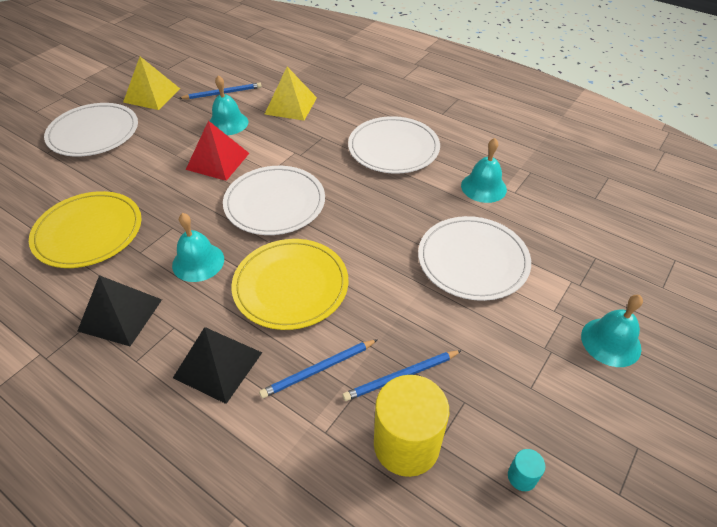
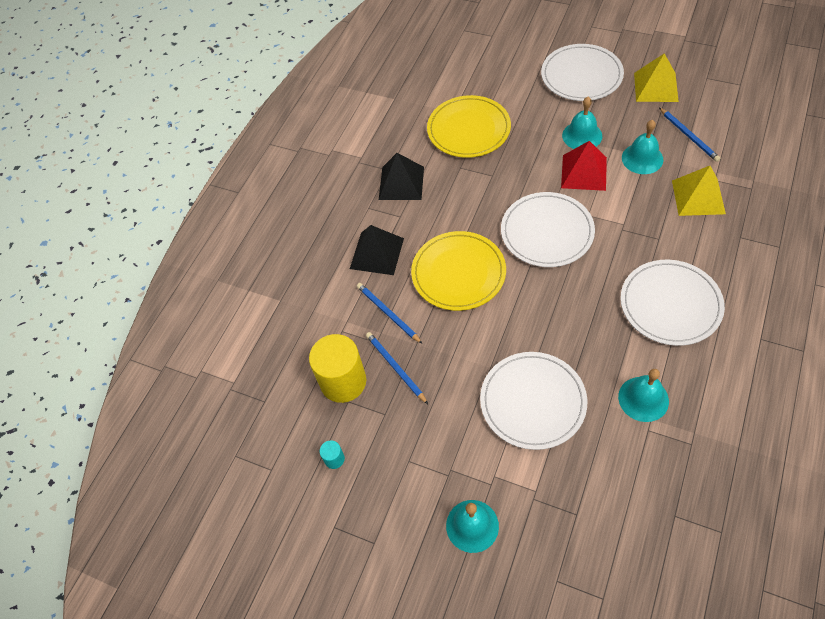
camera: 85 degrees right, 10 degrees up
(198, 262) = (462, 206): turquoise bell -> turquoise bell (582, 135)

